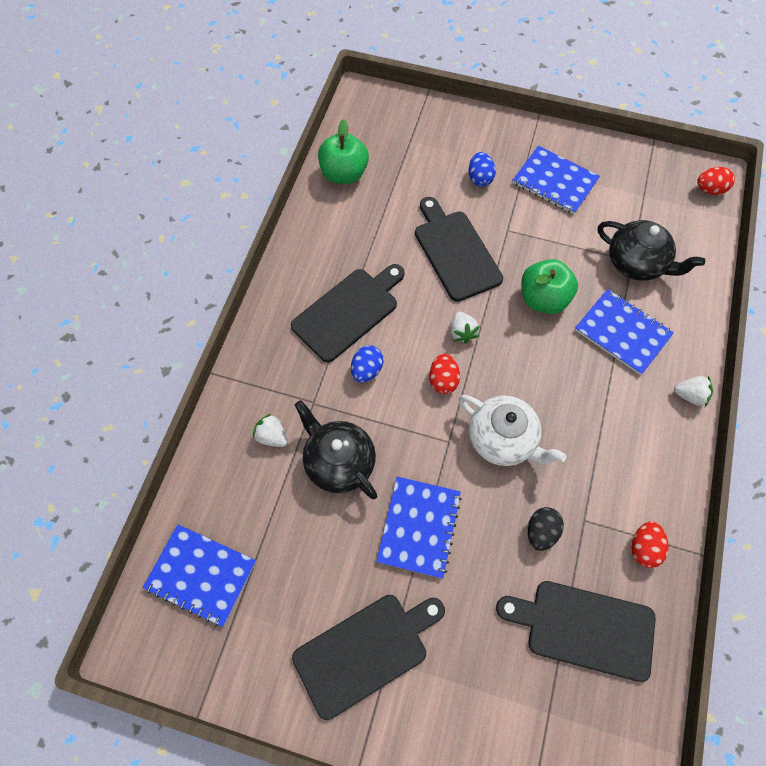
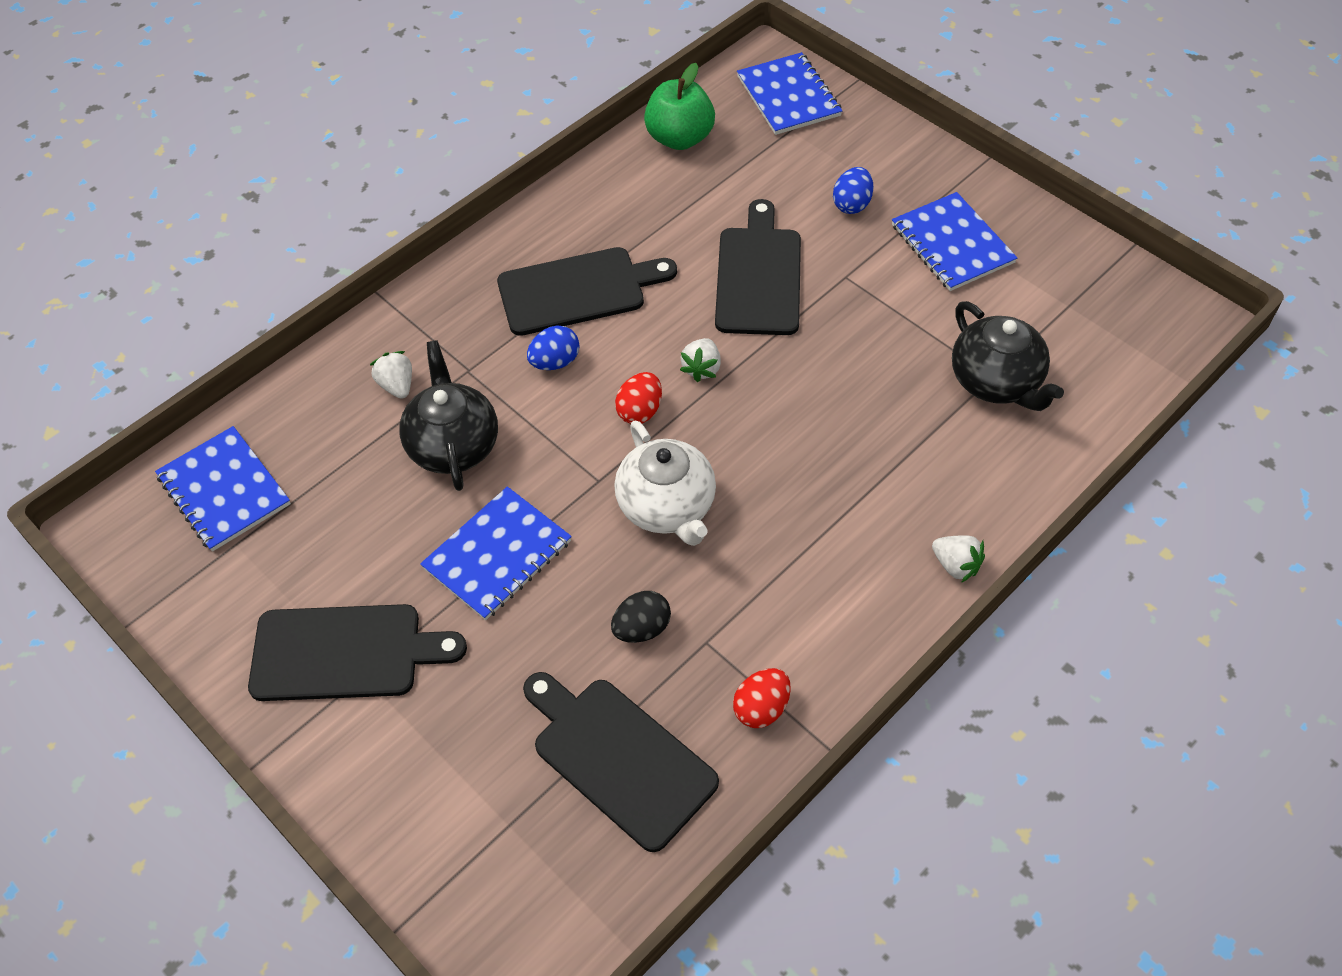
camera: 30 degrees right, 10 degrees down
(543, 299) = (835, 373): green apple -> none
(622, 333) = (915, 454): blue notebook -> blue notebook (788, 96)
(709, 189) = (1173, 334): red egg -> none

